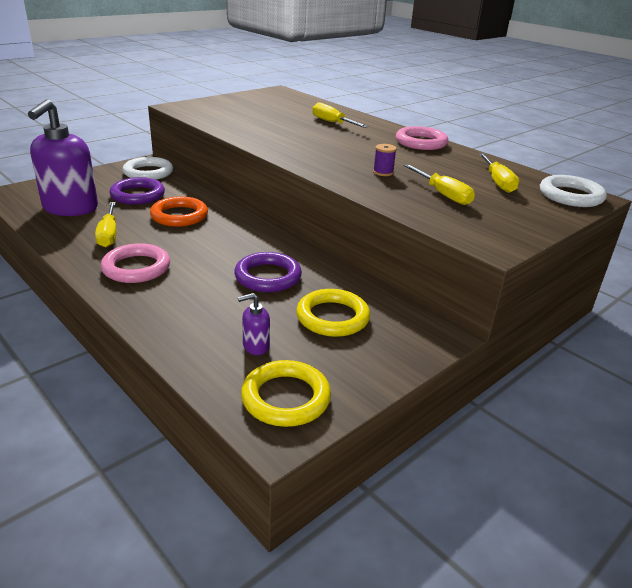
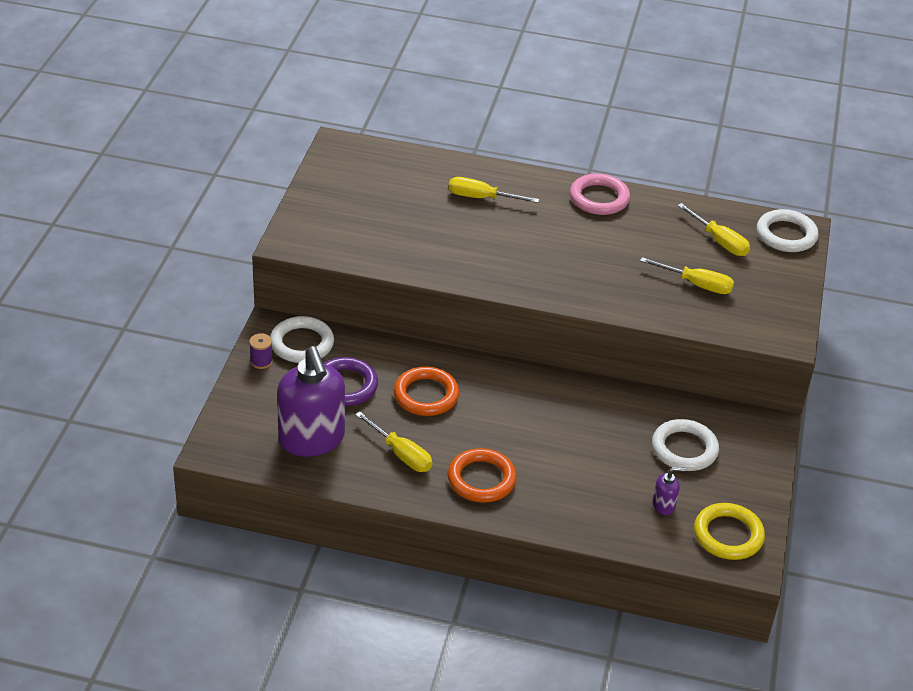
camera: 35 degrees left, 10 degrees up
(136, 268) = (481, 479): pink ring -> orange ring
(255, 346) = (664, 505): purple soap dispenser -> purple soap dispenser turned 135 degrees counterclockwise
(268, 276) = (593, 432): purple ring -> none
(332, 317) = (684, 449): yellow ring -> white ring
(383, 172) = (621, 273): purple spool -> purple spool (261, 361)

